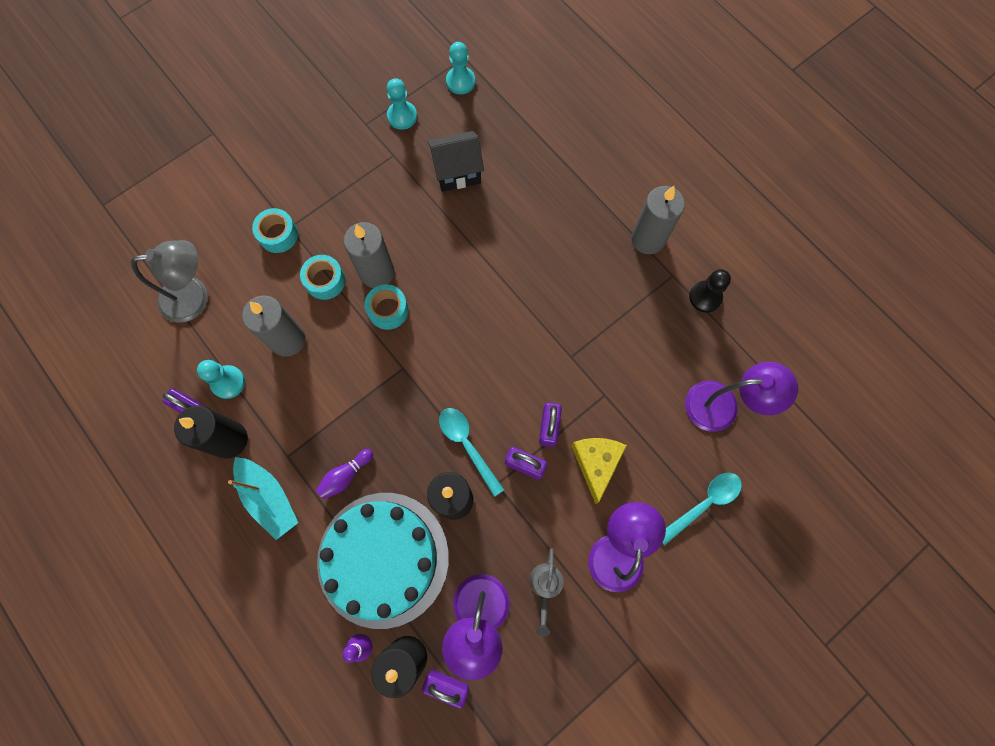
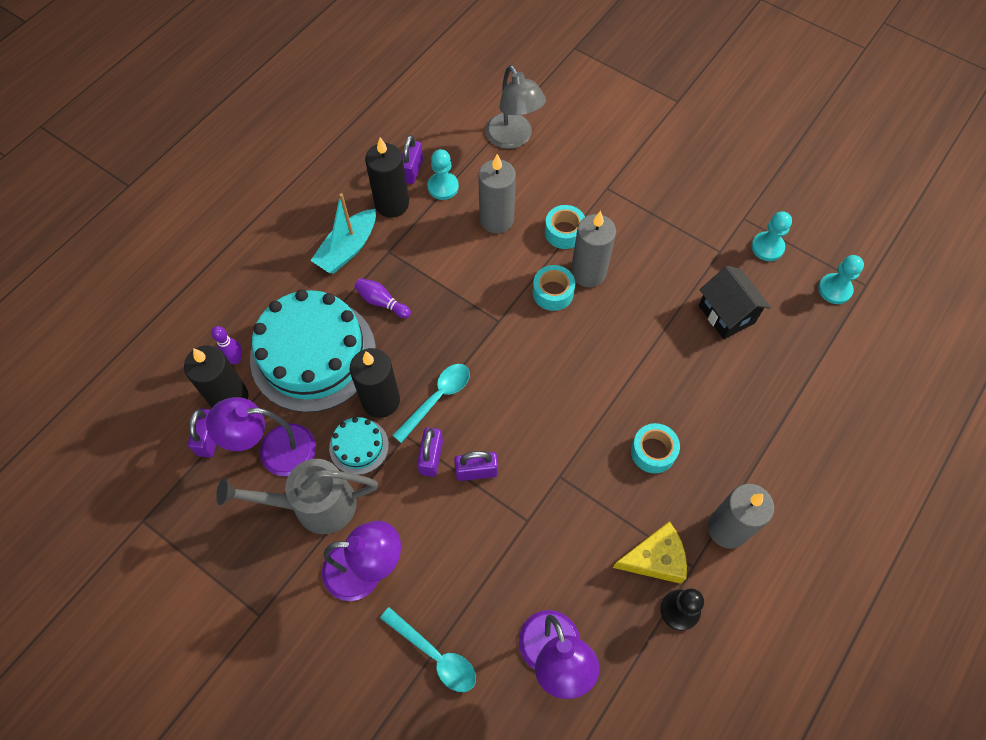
camera: 75 degrees right, 10 degrees down
(278, 235) = (596, 181): turquoise tape -> turquoise tape (653, 451)
(496, 531) = (359, 446): none -> turquoise cake
(545, 586) = (315, 505): grey watering can -> grey watering can, size x1.80
(596, 463) = (451, 528): yellow cheese -> yellow cheese (655, 558)

